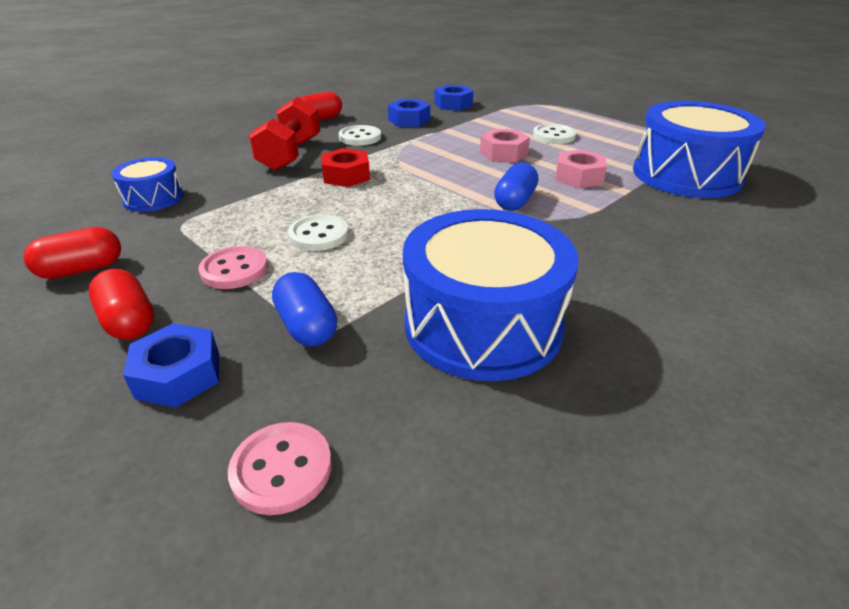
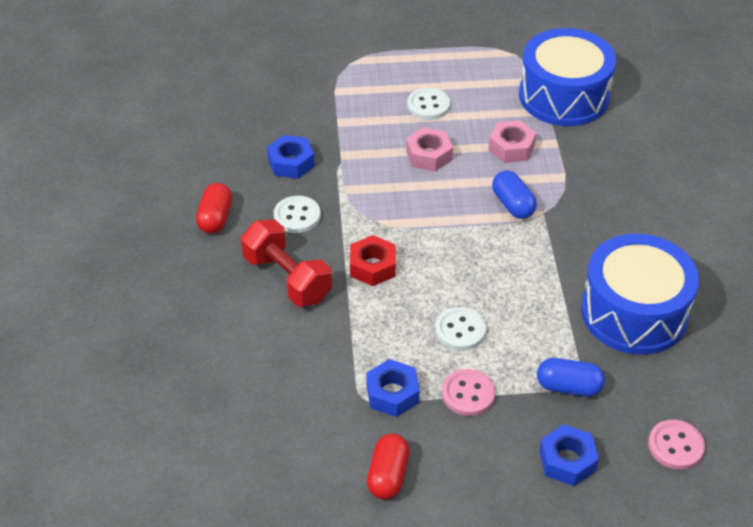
camera: 50 degrees left, 10 degrees up
(129, 321) = (487, 467): red capsule -> none
(153, 198) = (292, 400): blue drum -> none
(453, 104) = (285, 112): blue nut -> blue nut (392, 394)

